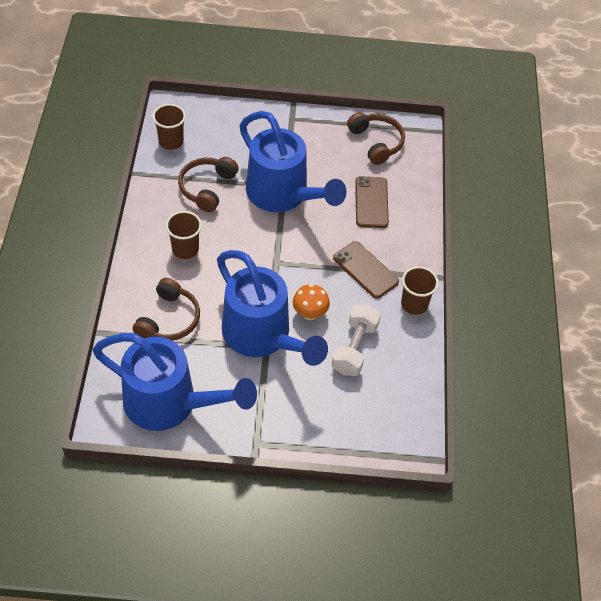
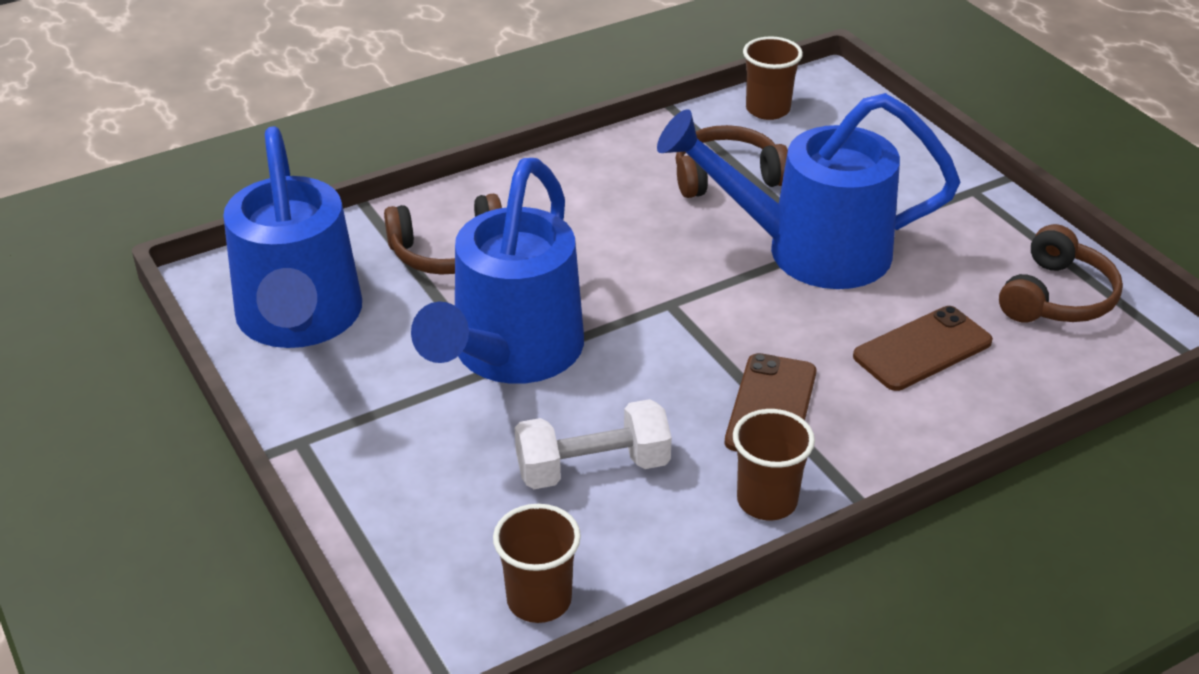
camera: 60 degrees right, 15 degrees down
(185, 249) = (590, 209): brown cup -> brown cup (539, 600)
(283, 195) = (809, 251): blue watering can -> blue watering can turned 75 degrees clockwise
(310, 313) = (609, 384): orange mushroom -> none

